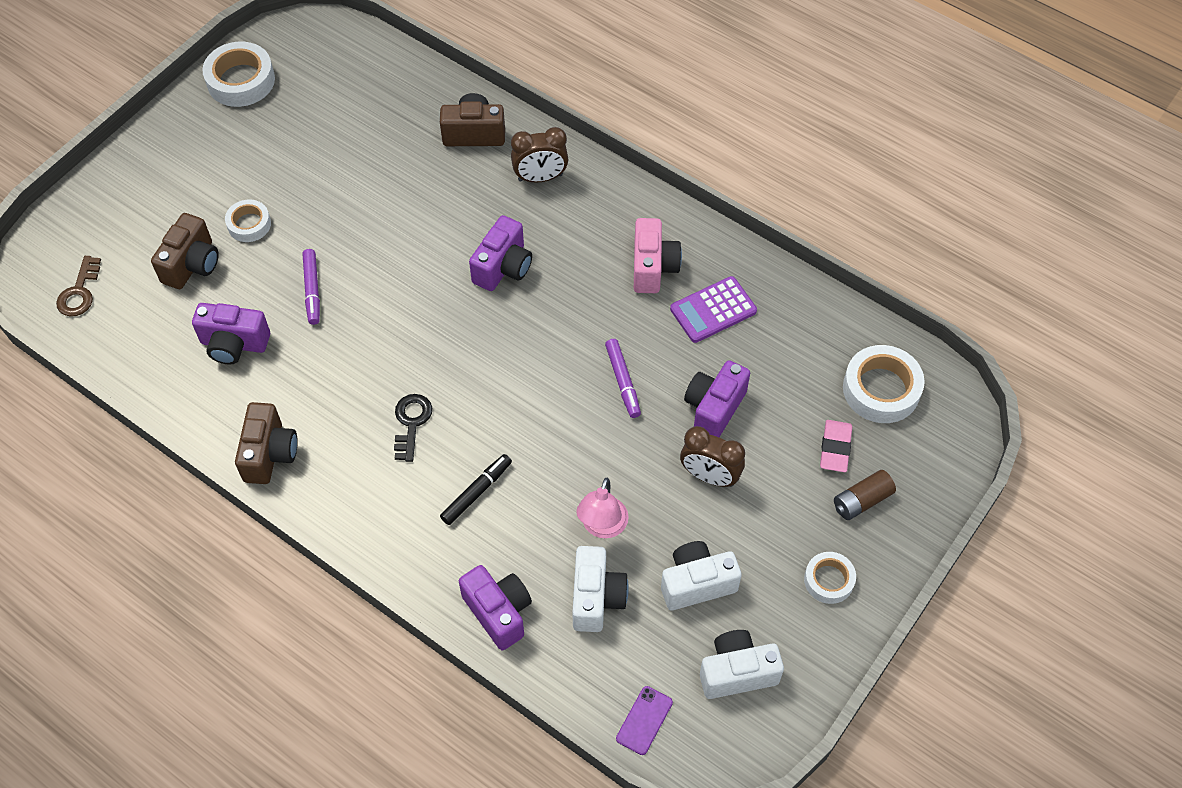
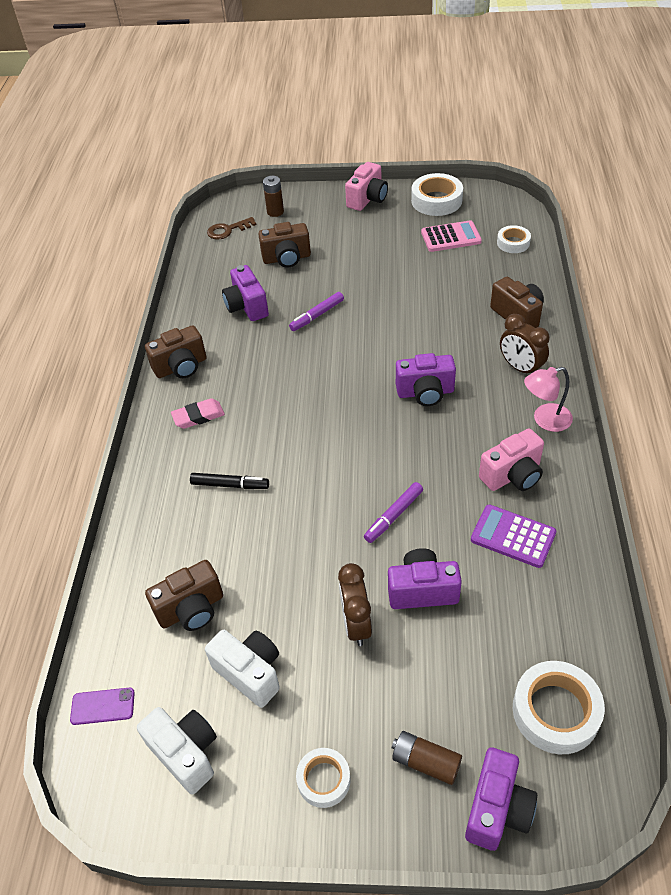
camera: 60 degrees right, 10 degrees down
(97, 229) = (275, 212): none -> brown battery
(171, 135) = (367, 199): none -> pink camera
(249, 224) = (338, 263): white tape -> white tape (513, 243)
(311, 108) = (451, 237): none -> pink calculator
(411, 423) = (258, 419): black key -> none
(498, 612) = (141, 554): purple camera -> purple camera (497, 809)
(596, 598) = (191, 609): white camera -> brown camera
(602, 527) = (256, 577): pink lamp -> pink lamp (545, 420)
(835, 448) = (461, 707): pink eraser -> pink eraser (198, 416)

